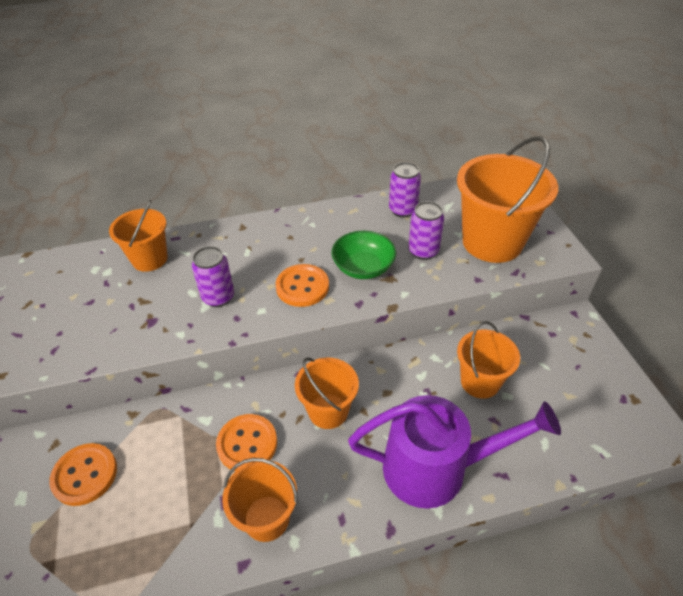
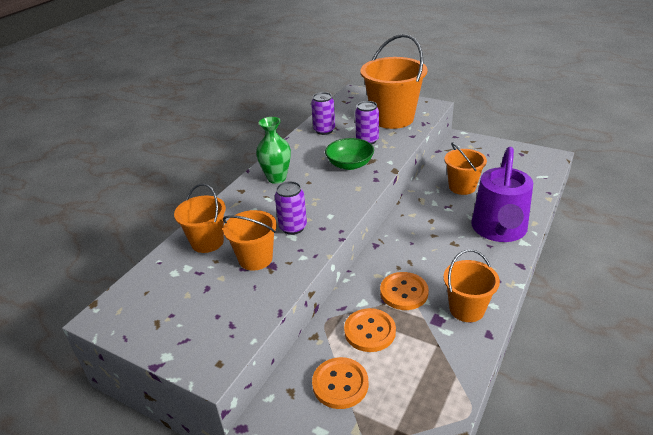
camera: 45 degrees left, 10 degrees down
(284, 235) = (277, 178): none -> green vase
(302, 287) = (333, 192): orange button -> orange button (370, 331)
(328, 411) = (418, 248): orange bucket -> orange bucket (255, 259)
(436, 468) = (499, 230): purple watering can -> purple watering can turned 150 degrees clockwise

